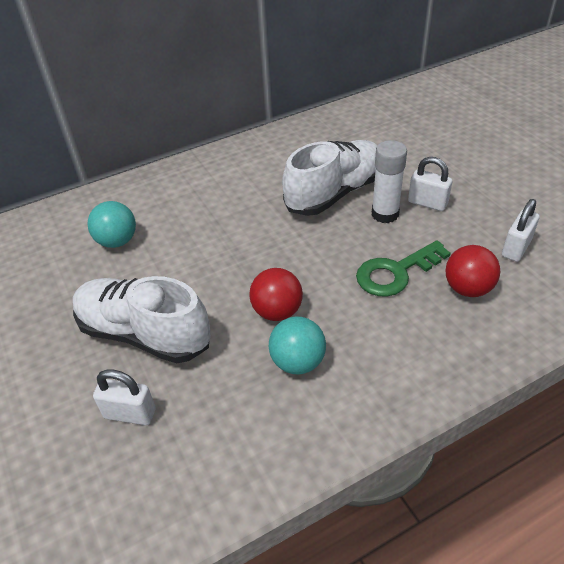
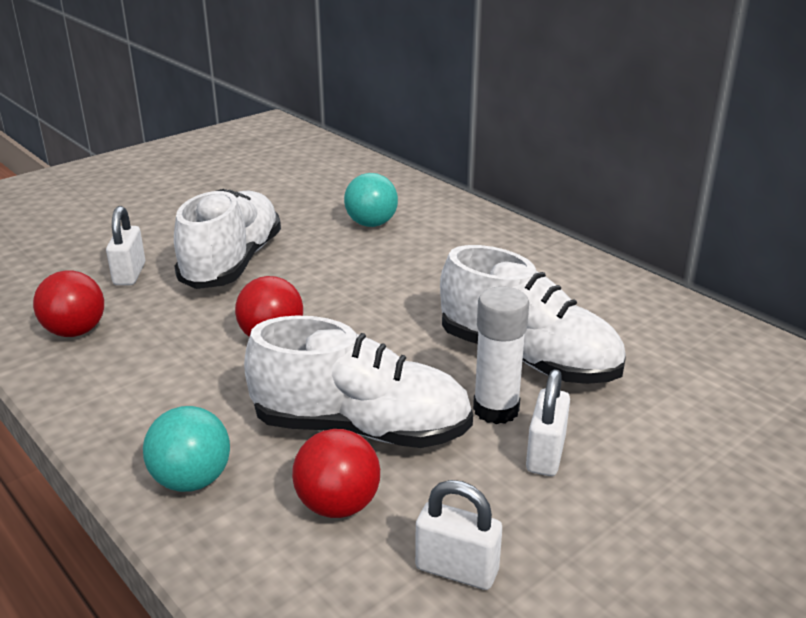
camera: 75 degrees right, 15 degrees down
(226, 450) = (75, 331): none -> red ball
(298, 362) = (190, 361): turquoise ball -> turquoise ball (192, 480)
(396, 273) = (361, 428): green key -> white shoe

